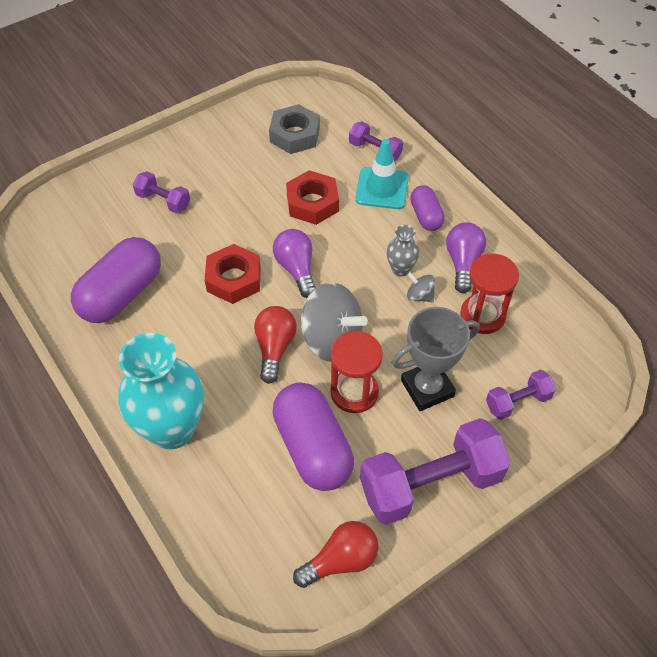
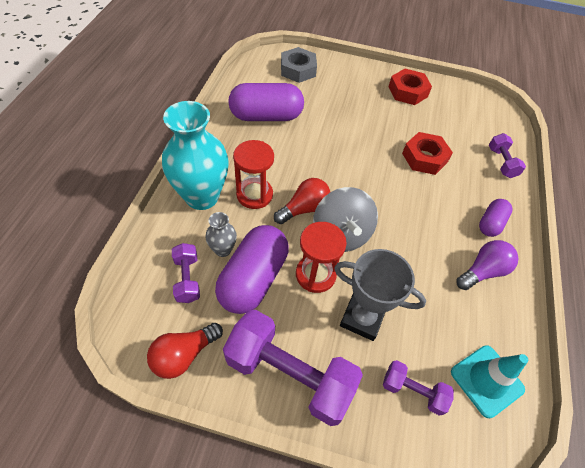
camera: 45 degrees right, 0 degrees up
(163, 201) = (343, 93): purple dumbbell -> purple dumbbell (187, 279)
(233, 279) = (329, 157): red nut -> red nut (408, 91)
(295, 135) = (459, 117): grey nut -> grey nut (298, 70)
(296, 269) = (370, 182): purple light bulb -> none
(341, 560) = (184, 355): red light bulb -> red light bulb turned 120 degrees clockwise
(382, 188) = (479, 185): turquoise traffic cone -> turquoise traffic cone (486, 380)
(400, 269) = (434, 237): grey vase -> grey vase (223, 249)
(420, 295) = (427, 262): grey spinning top -> none
(482, 315) = (456, 314): red hourglass -> red hourglass (254, 195)

